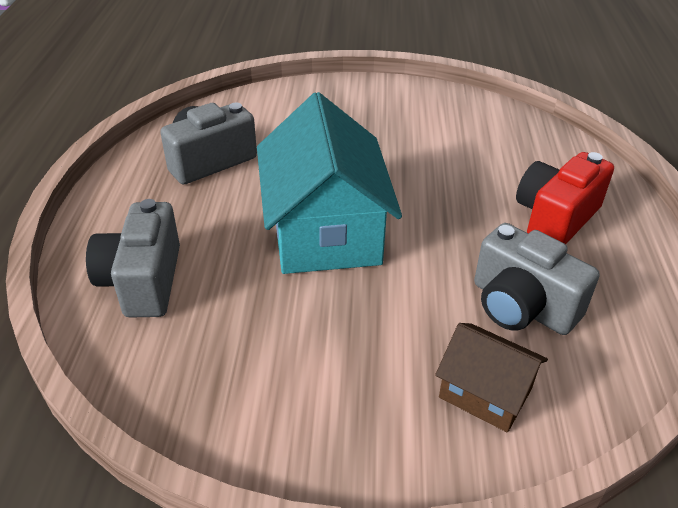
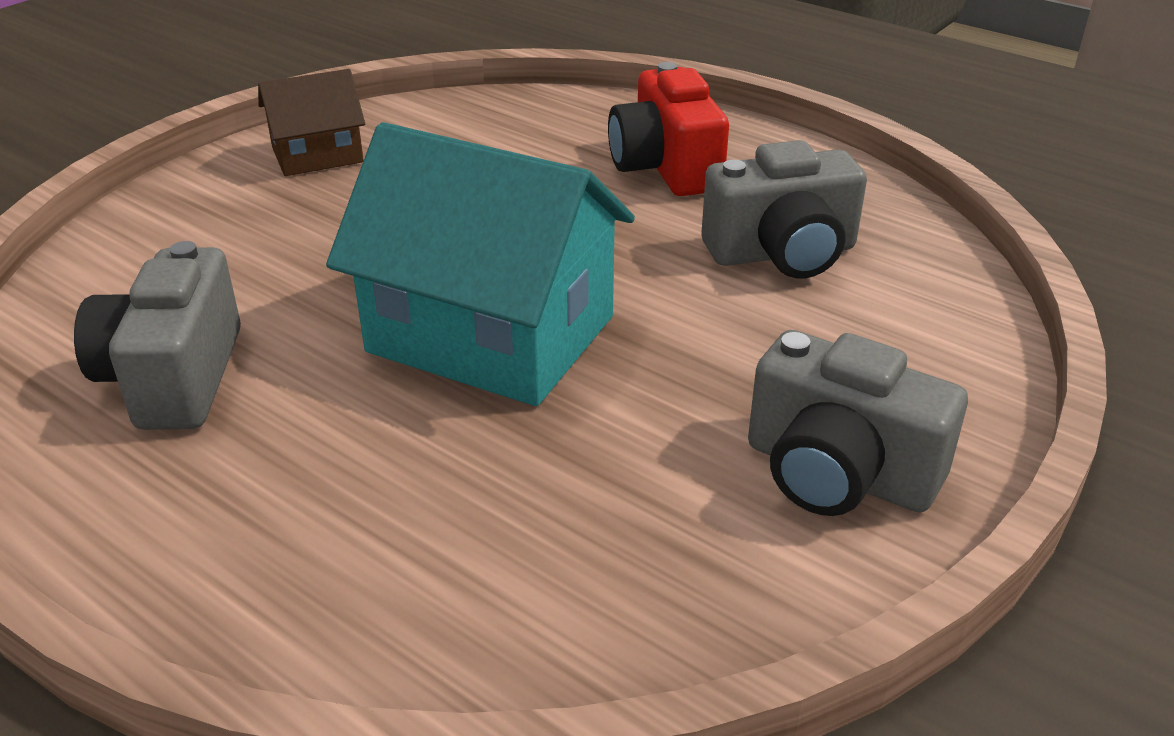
camera: 55 degrees left, 5 degrees down
(143, 281) = (391, 561): grey camera -> grey camera (838, 473)
(485, 393) = (892, 337): brown house -> brown house (317, 155)

